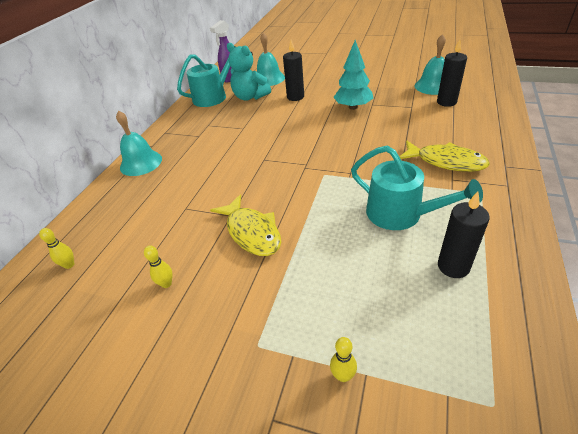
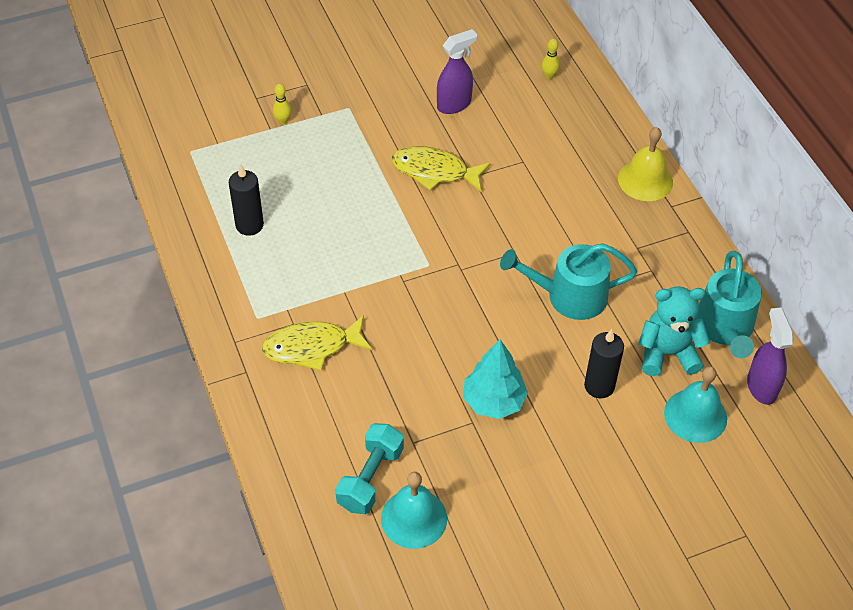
camera: 135 degrees right, 10 degrees up
(141, 163) = (645, 180): turquoise bell -> yellow bell
(166, 284) = (454, 104): yellow bowling pin -> purple spray bottle
(400, 214) = (319, 254): turquoise watering can -> turquoise watering can (569, 296)
(446, 102) = (370, 478): black candle -> turquoise dumbbell

